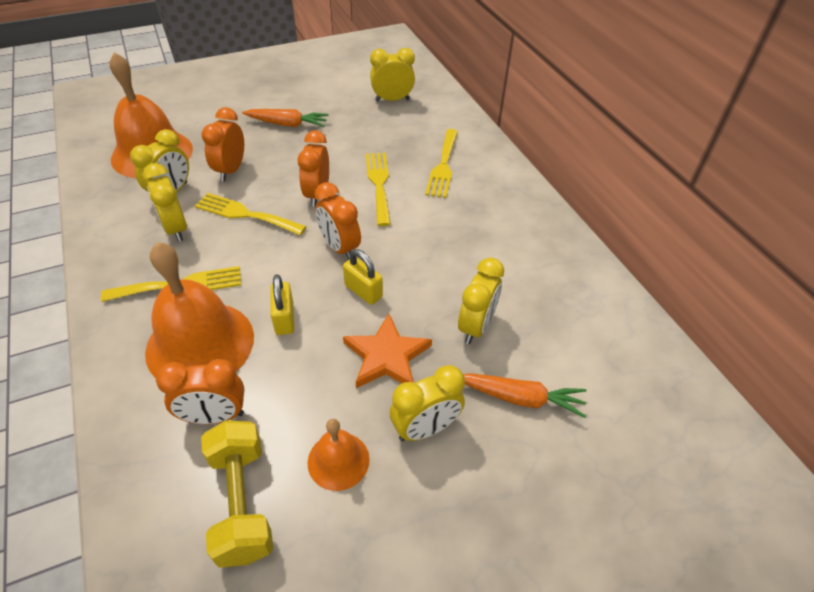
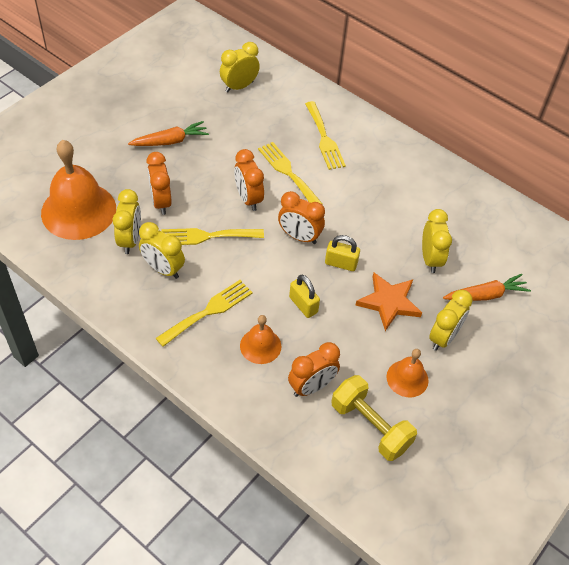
camera: 30 degrees left, 5 degrees up
(200, 343) = (260, 346): orange bell -> orange bell, size x0.51

